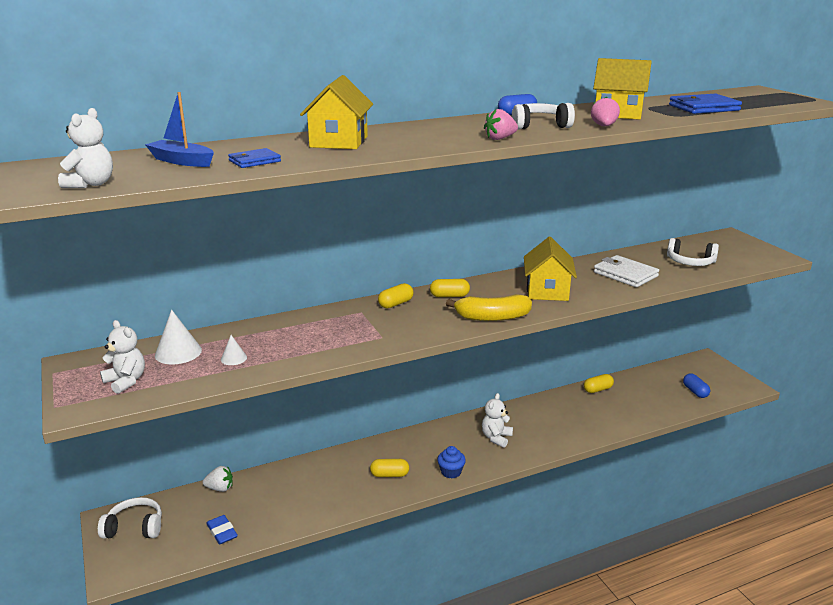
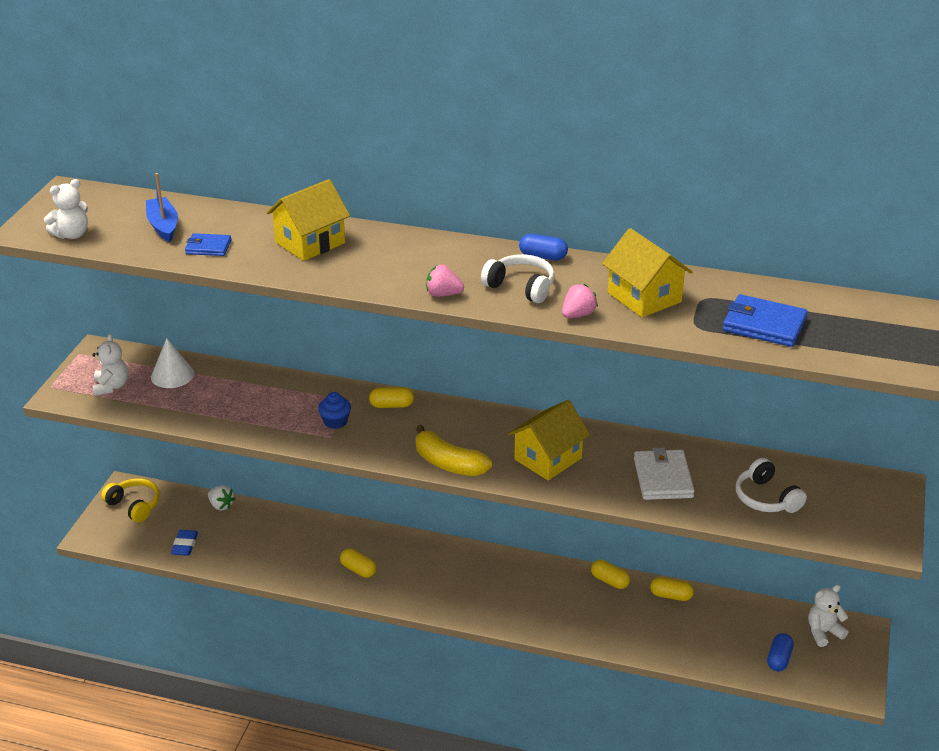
camera: 40 degrees right, 10 degrees up
(134, 527) = (134, 505): white headphones -> yellow headphones
(233, 358) = (200, 401): white cone -> none
(449, 296) = (450, 419): yellow capsule -> yellow capsule (610, 581)
(451, 472) = (411, 597): blue cupcake -> blue cupcake (335, 422)
(496, 438) = (494, 588): white teddy bear -> white teddy bear (823, 632)

